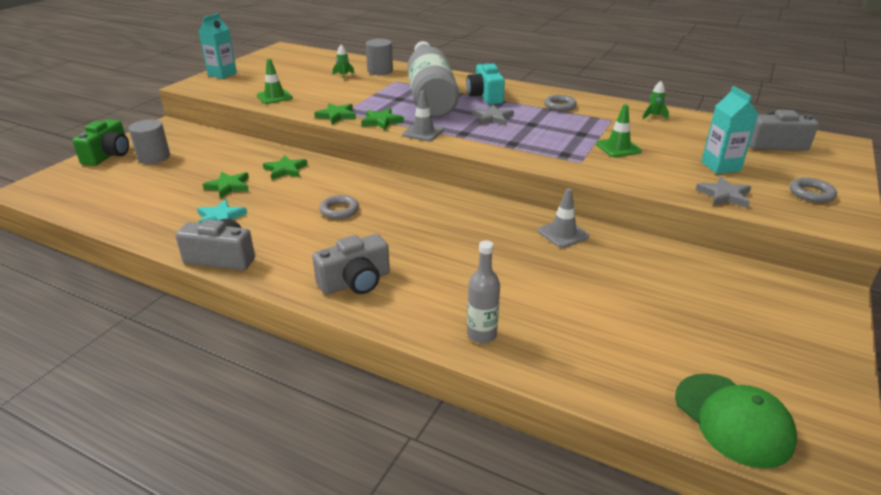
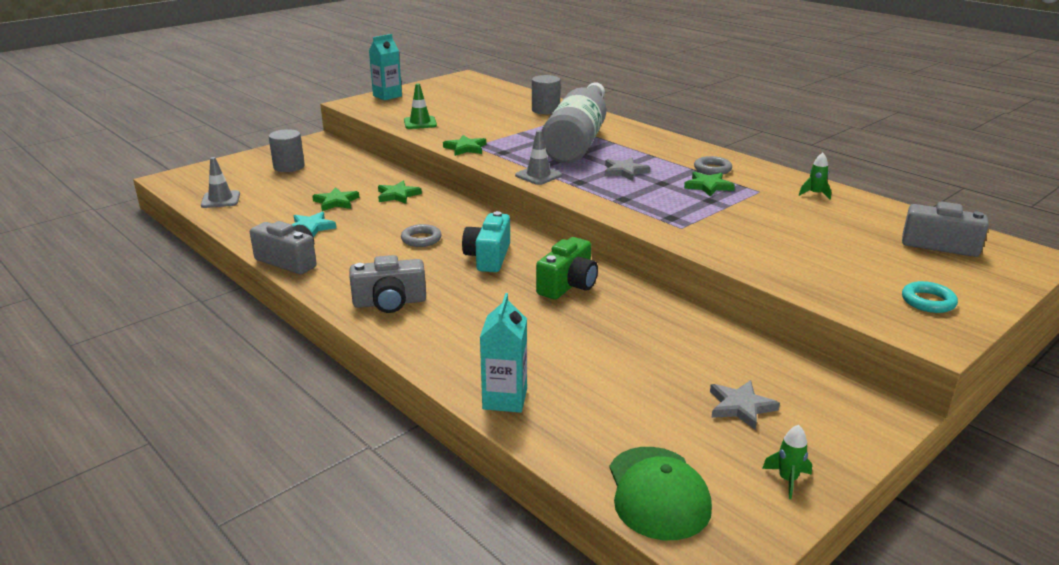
camera: 20 degrees right, 5 degrees down
(108, 155) = (252, 159): green camera -> green camera (568, 285)
(343, 76) = (504, 111): green rocket -> green rocket (787, 480)
(381, 121) = (505, 159): green star -> green star (708, 186)
(481, 334) = (471, 369): grey bottle -> none
(485, 96) = (636, 149): turquoise camera -> turquoise camera (488, 257)
(563, 233) = (628, 298): grey traffic cone -> grey traffic cone (220, 200)
(618, 148) = (738, 220): green traffic cone -> none
(720, 166) = (843, 256): turquoise carton -> turquoise carton (505, 399)
(724, 195) = (816, 285): grey star -> grey star (740, 407)
(811, 194) = (928, 301): grey ring -> turquoise ring

